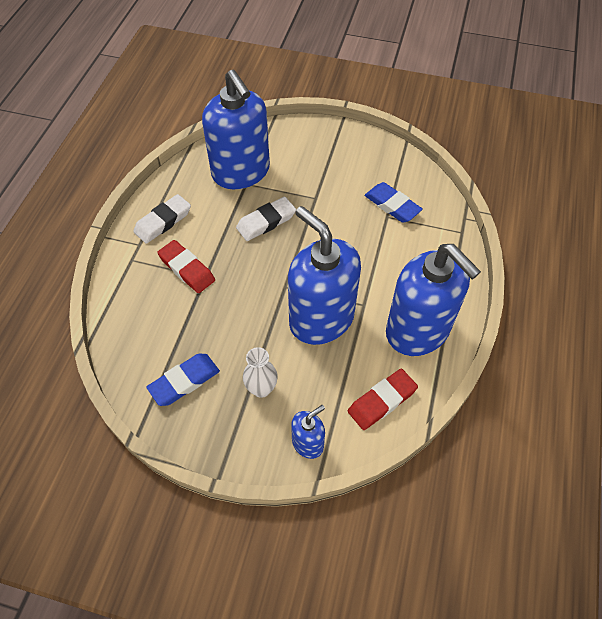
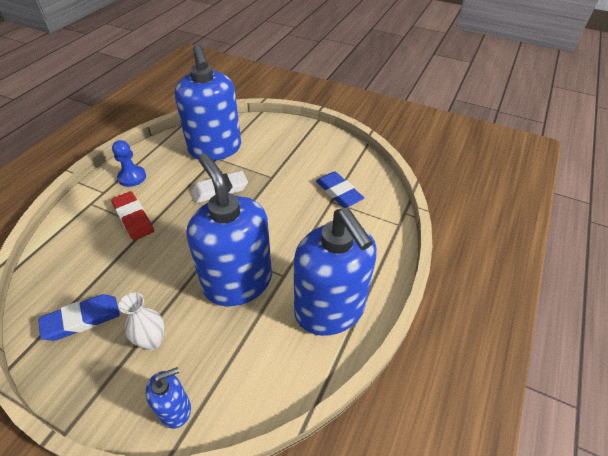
camera: 10 degrees right, 10 degrees down
(163, 221) = (132, 177): white eraser -> blue pawn
(382, 401) = (269, 377): red eraser -> none

